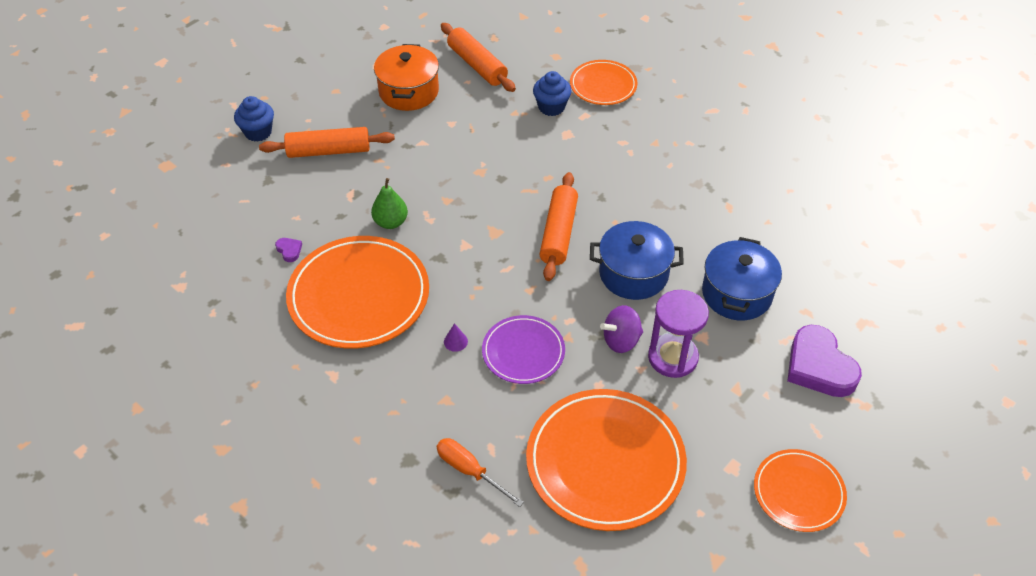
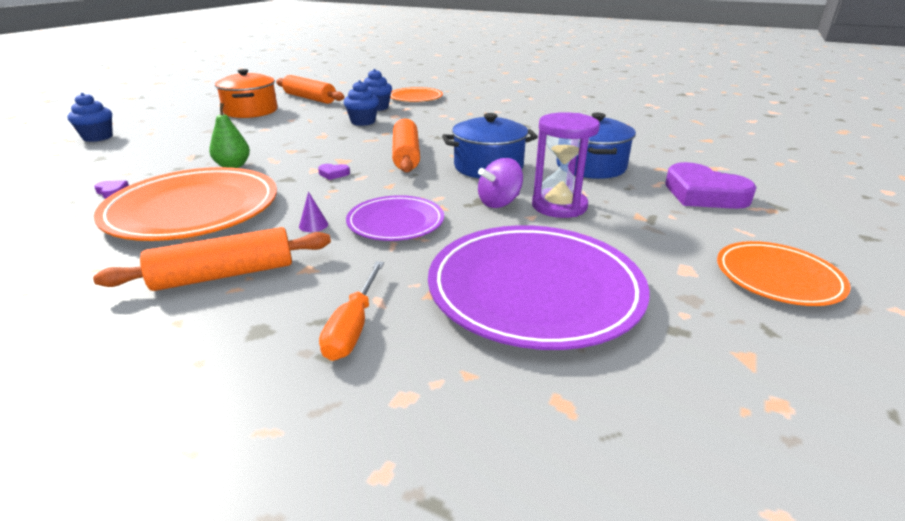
camera: 15 degrees left, 20 degrees down
(328, 151) = (170, 139): orange rolling pin -> orange rolling pin (224, 274)
(470, 471) = (353, 327): orange screwdriver -> orange screwdriver turned 105 degrees counterclockwise
(482, 257) = (333, 174): none -> purple heart
(529, 144) = (363, 122): none -> blue cupcake
(605, 462) = (534, 289): orange plate -> purple plate

